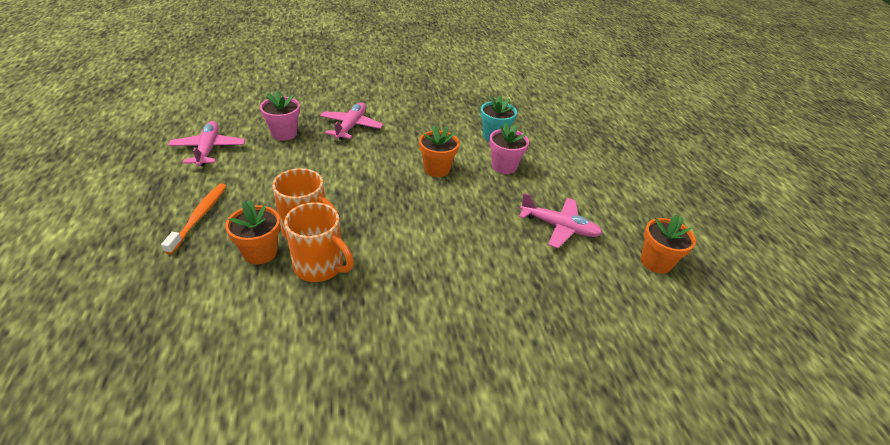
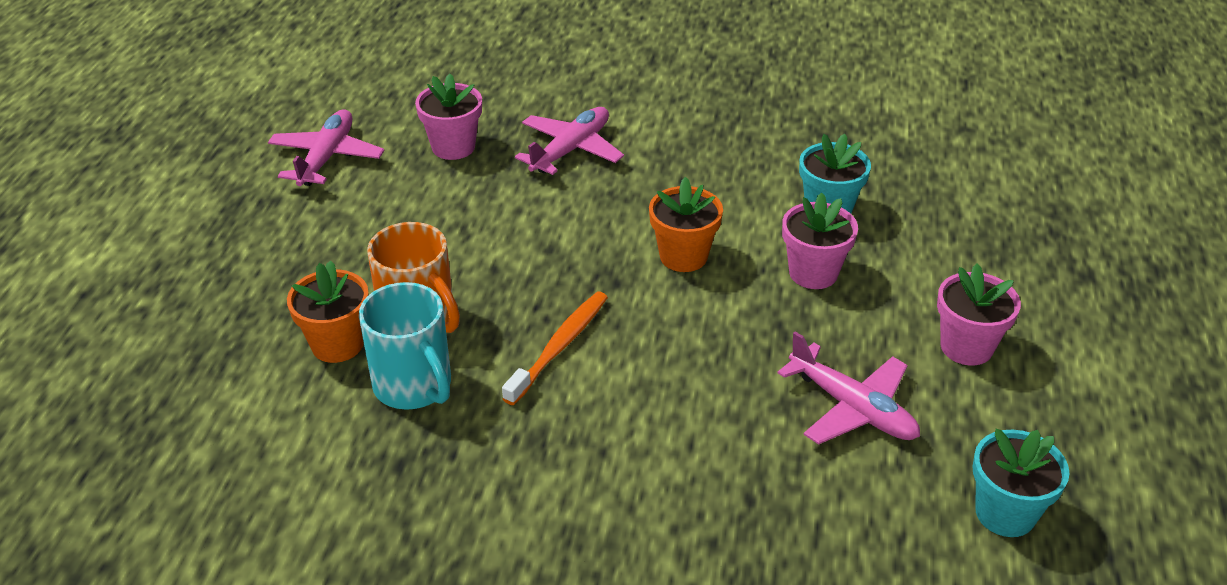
camera: 25 degrees right, 0 degrees up
(199, 217) = (274, 269): orange toothbrush -> orange toothbrush (559, 347)
(320, 267) = (414, 386): orange mug -> turquoise mug
(592, 188) = (966, 347): none -> pink flower pot
(656, 262) = (1005, 513): orange flower pot -> turquoise flower pot

